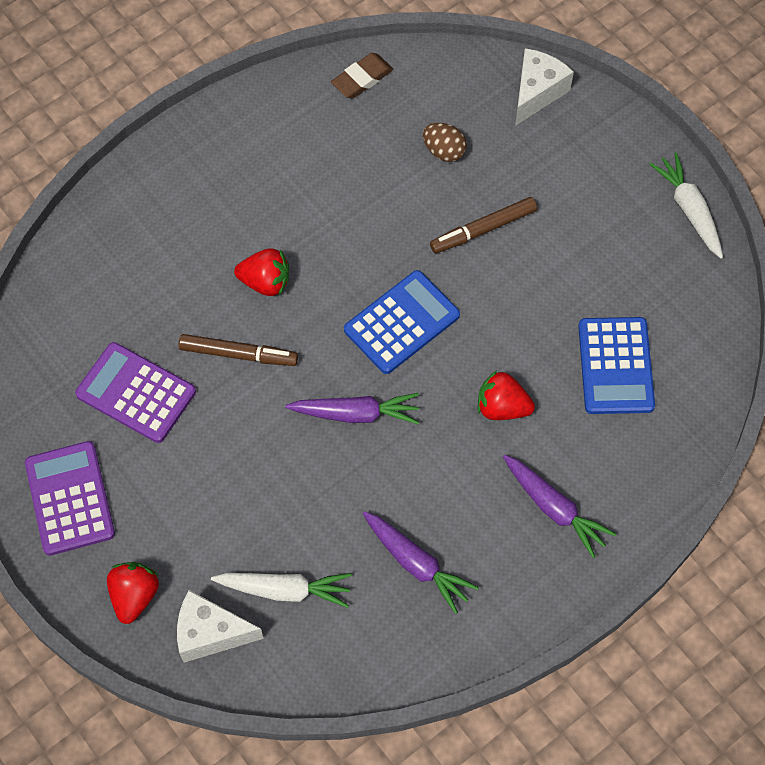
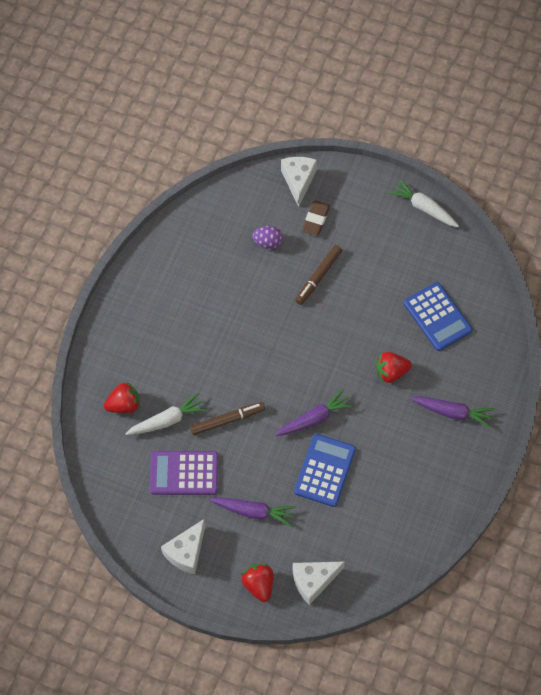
camera: 30 degrees left, 0 degrees up
(69, 498) = (186, 552): purple calculator -> white cheese
(265, 282) = (216, 371): red strawberry -> red strawberry (124, 405)
(285, 590) = (338, 535): white carrot -> white carrot (167, 420)
(362, 79) = (193, 223): brown eraser -> brown eraser (316, 219)
(401, 322) = (307, 354): blue calculator -> blue calculator (324, 470)
(416, 563) = (399, 482): purple carrot -> purple carrot (254, 511)
(444, 151) = (268, 242): brown egg -> purple egg

